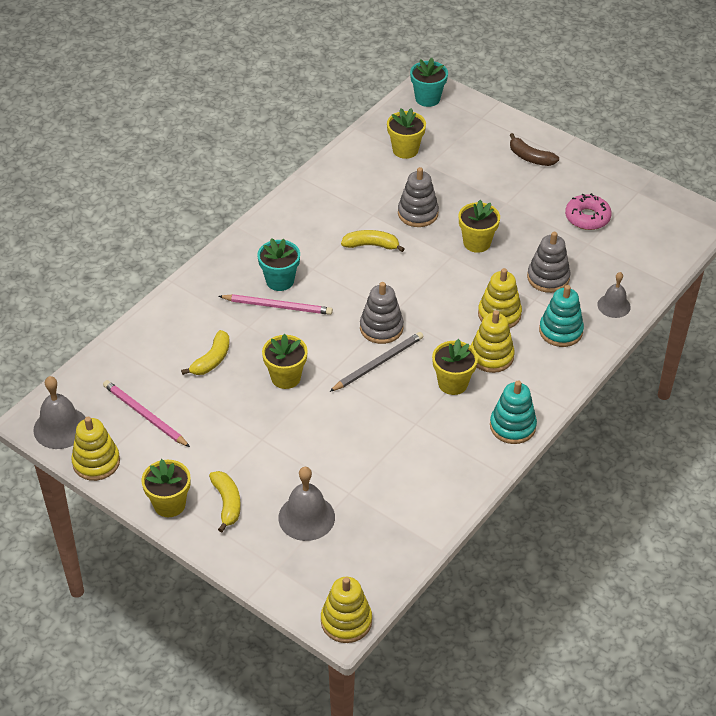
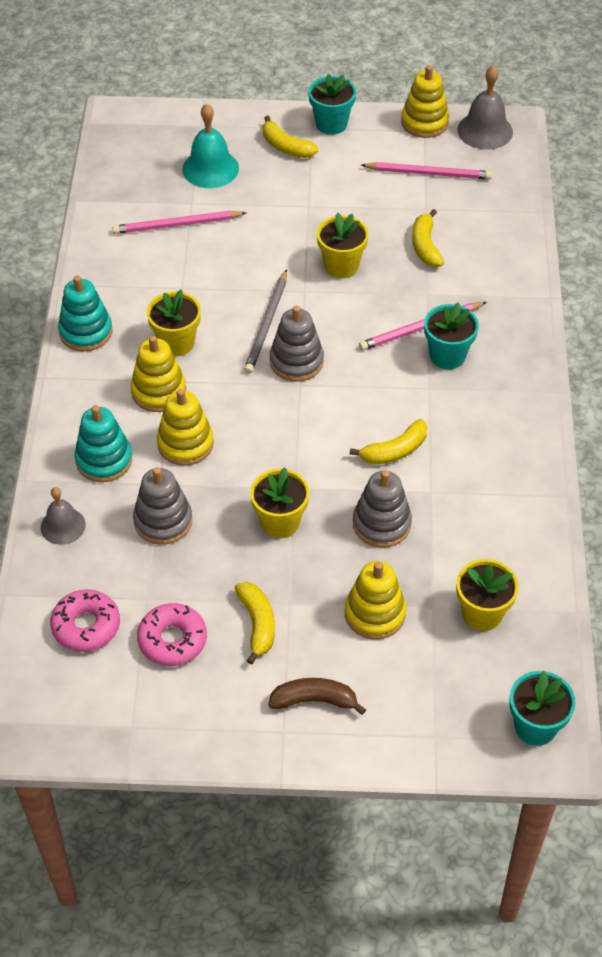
camera: 145 degrees right, 5 degrees up
(169, 504) = (331, 124): yellow flower pot -> turquoise flower pot
(306, 517) = (210, 168): grey bell -> turquoise bell
(346, 621) = (113, 119): yellow stacking toy -> yellow stacking toy (375, 614)
(377, 479) = (176, 225): none -> pink pencil
(533, 202) = (257, 624): none -> yellow banana
(633, 247) = (86, 626): none -> pink donut

